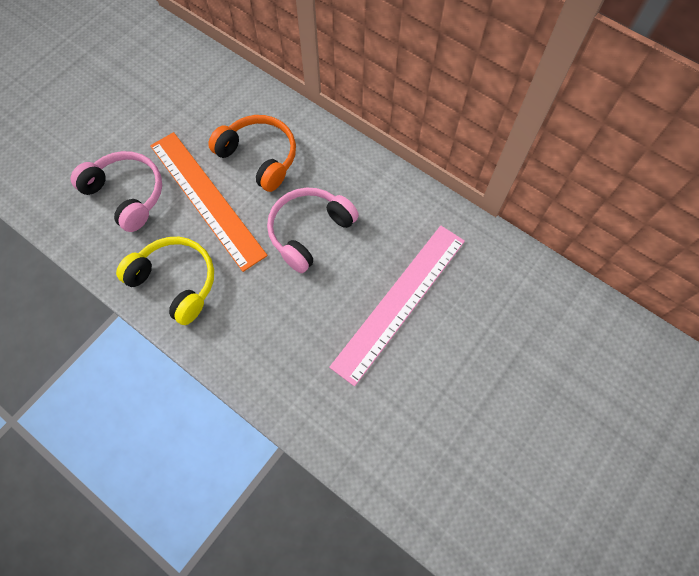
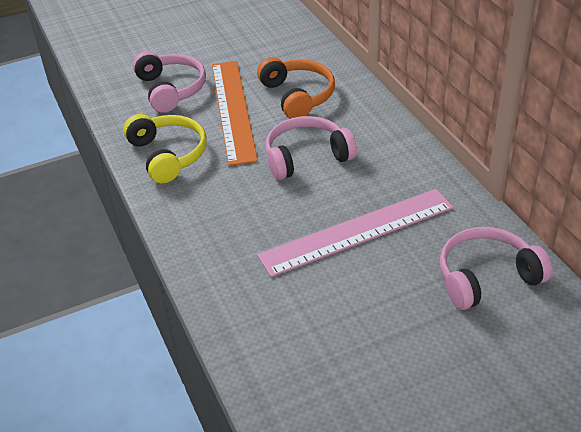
camera: 30 degrees right, 25 degrees down
(526, 306) = (486, 277): none -> pink headphones

